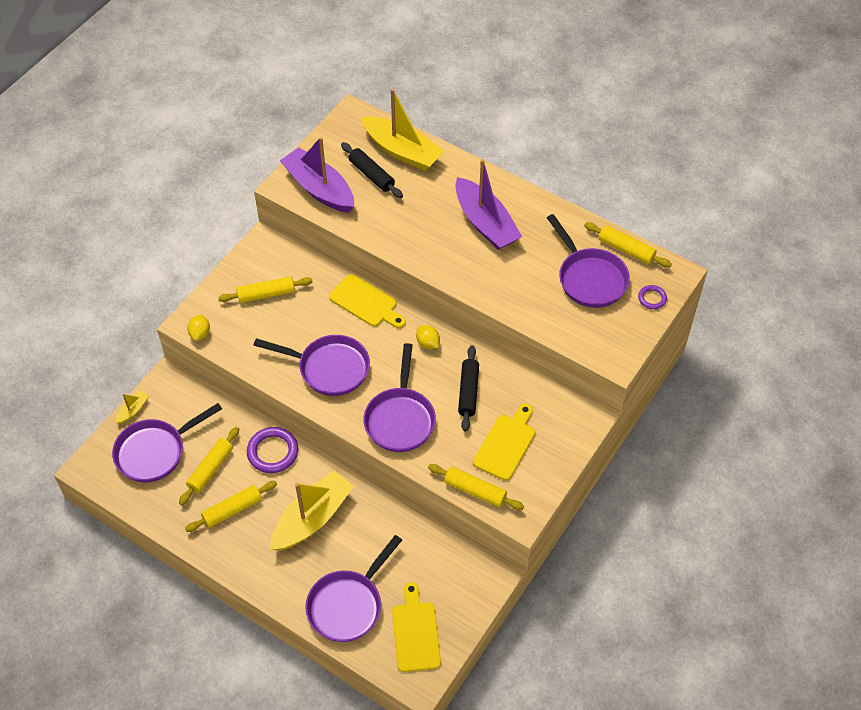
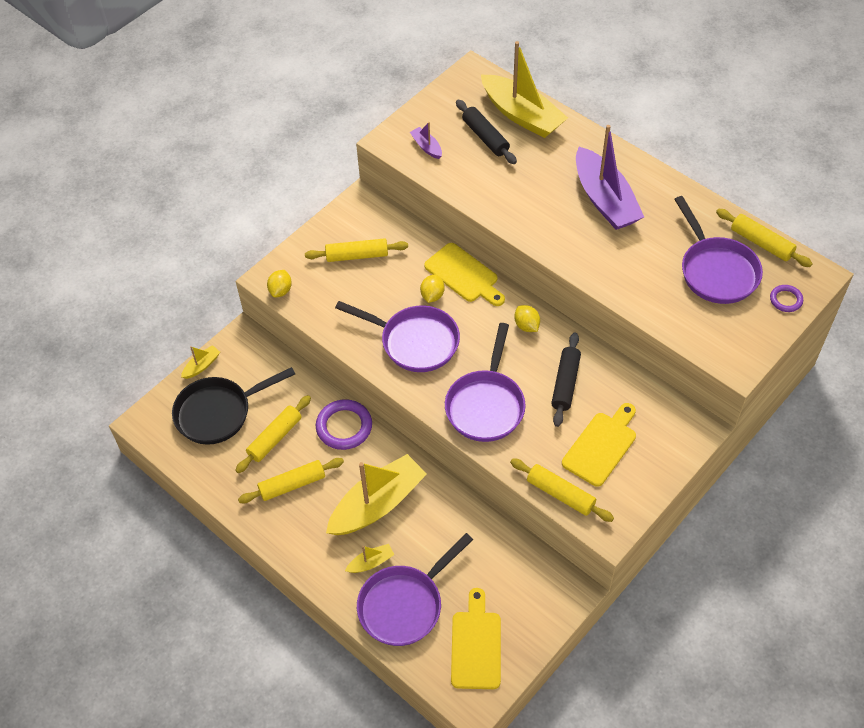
camera: 10 degrees right, 0 degrees up
(155, 452) = (218, 413): purple pan -> black pan
(313, 571) = (371, 562): none -> yellow boat
(319, 189) = (426, 147): purple boat -> purple boat, size x0.43
(340, 324) = (432, 295): none -> yellow lemon

